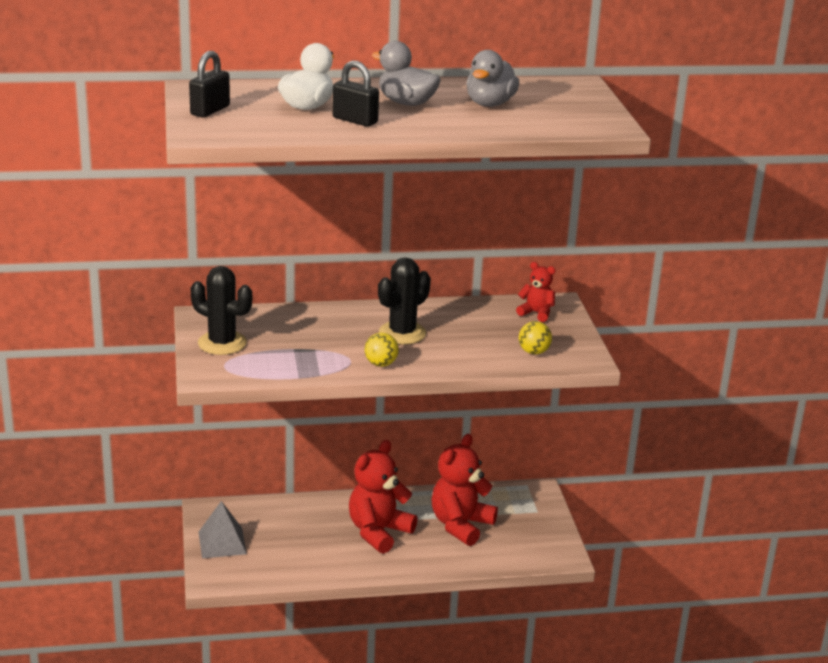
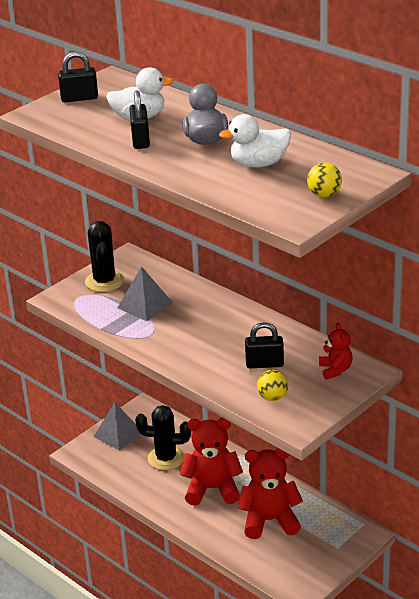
camera: 55 degrees right, 5 degrees up
(298, 343) = (145, 305): none -> grey pyramid
(381, 364) = (162, 347): yellow ball -> yellow ball (324, 195)
(402, 333) = (217, 334): black cactus -> black cactus (166, 458)
(481, 334) = (264, 364): none -> black padlock
(490, 104) = (259, 164): grey duck -> white duck

